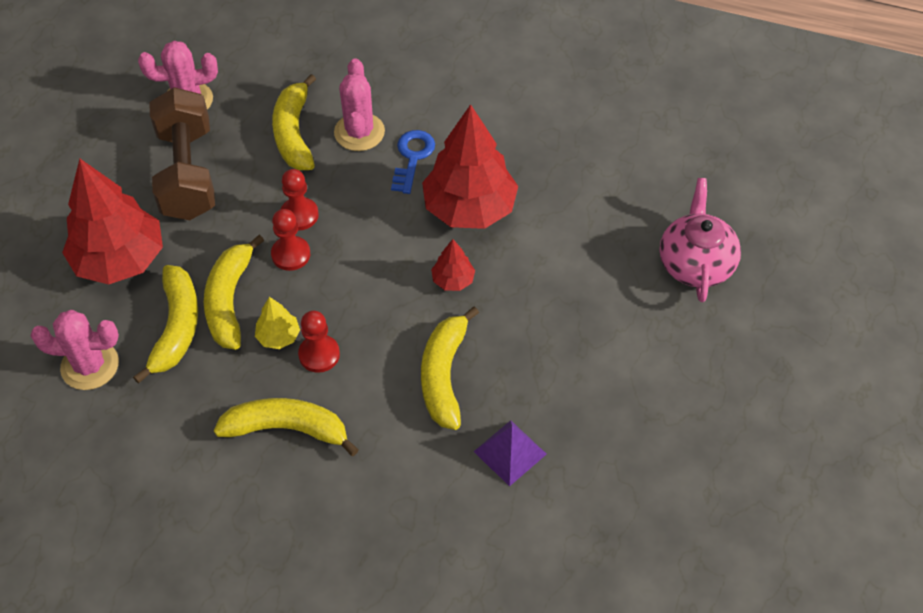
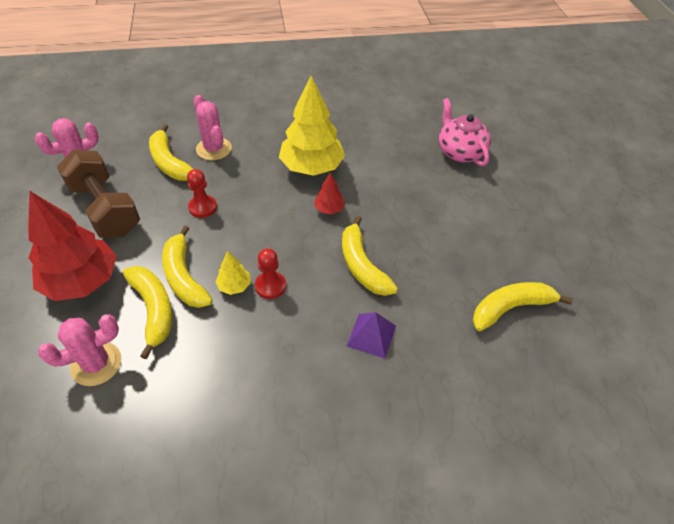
camera: 30 degrees left, 5 degrees down
(287, 429) = (278, 343): yellow banana -> yellow banana (510, 308)
(291, 254) = (211, 232): red pawn -> none
(412, 158) = (257, 152): blue key -> none
(469, 208) = (312, 167): red tree -> yellow tree
(510, 452) = (435, 294): purple pyramid -> purple pyramid (371, 335)

